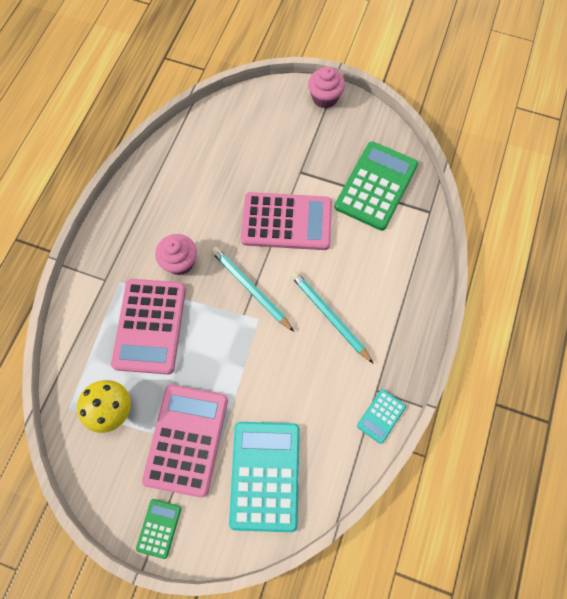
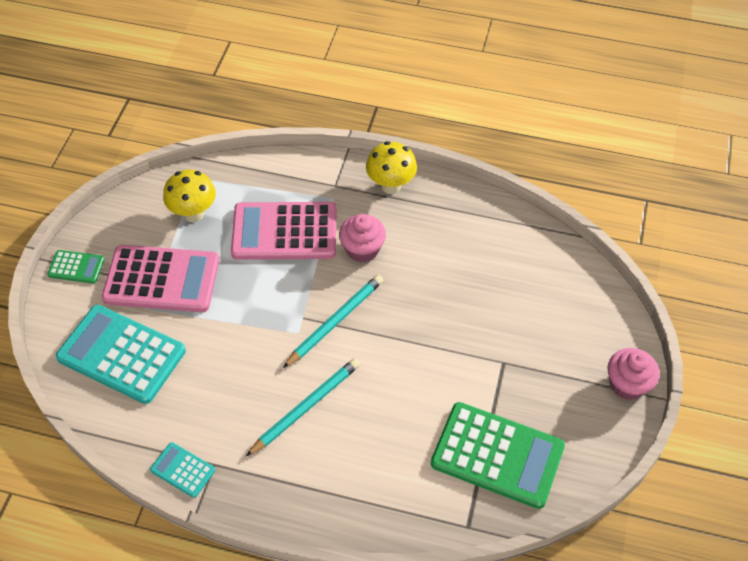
camera: 85 degrees right, 15 degrees down
(115, 233) = (391, 186): none -> yellow mushroom
(265, 475) = (121, 354): turquoise calculator -> turquoise calculator turned 150 degrees counterclockwise
(286, 222) = (428, 352): pink calculator -> none

